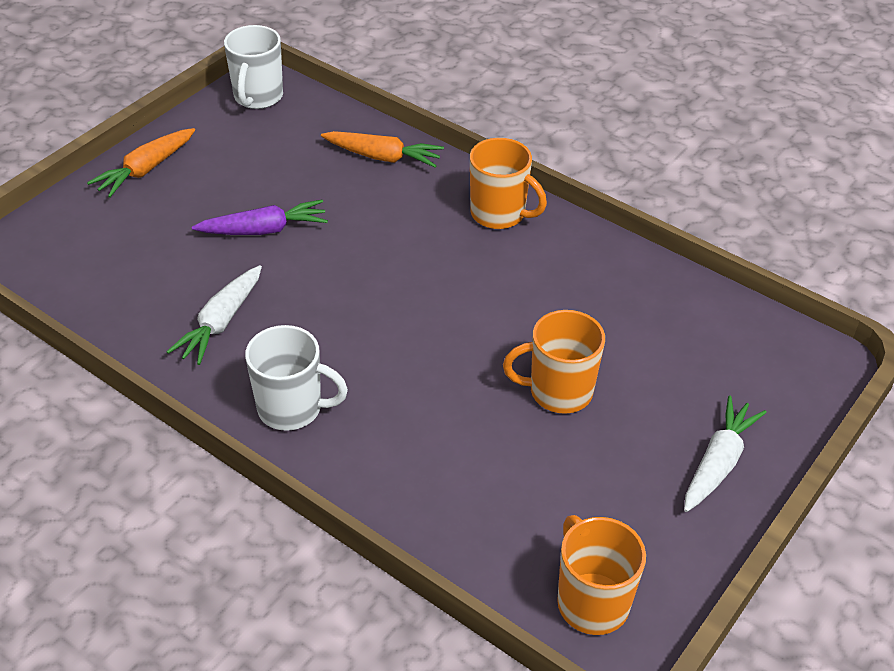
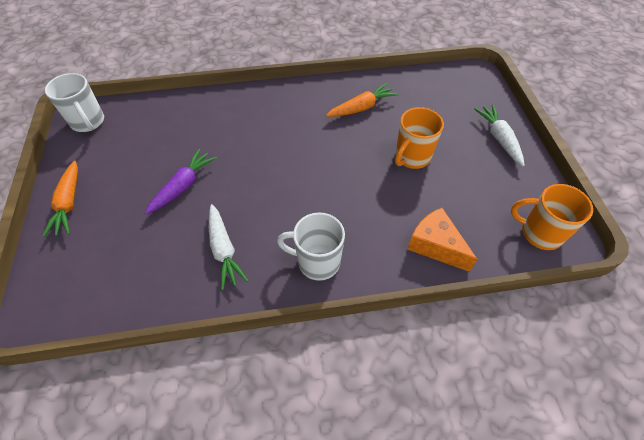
camera: 45 degrees left, 10 degrees up
(292, 408) = (317, 262): white mug -> white mug turned 135 degrees counterclockwise
(383, 157) = (197, 109): orange carrot -> orange carrot (362, 107)
(440, 502) = (435, 245): none -> orange cheese
(499, 214) = (286, 99): orange mug -> none

